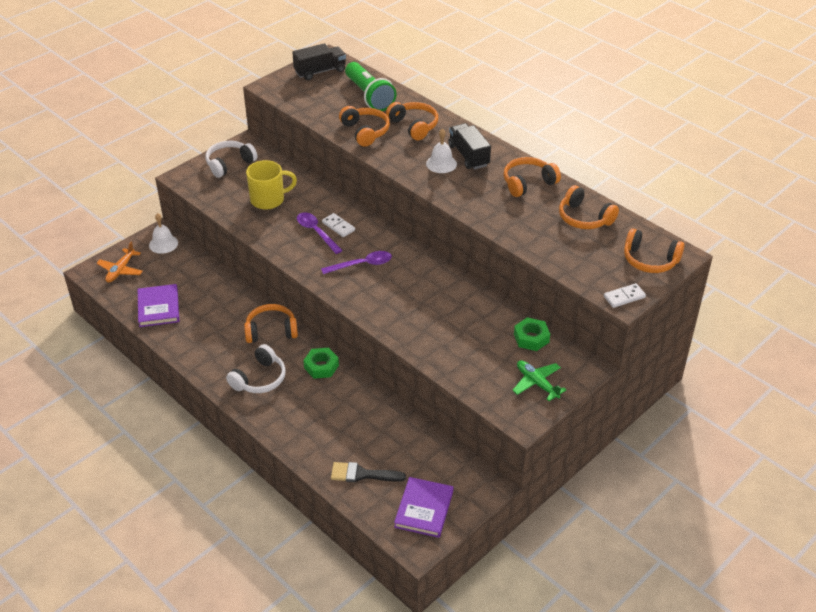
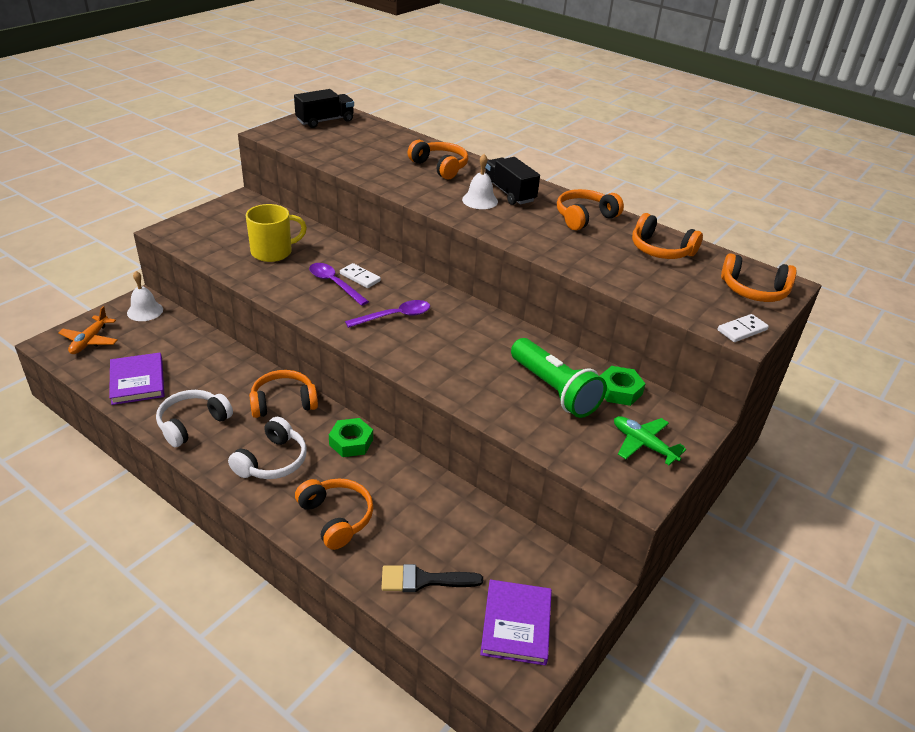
camera: 10 degrees left, 5 degrees down
(229, 164) = (224, 218): white headphones -> white headphones (192, 424)
(365, 131) = (385, 172): orange headphones -> orange headphones (336, 518)
(369, 96) = (384, 141): green flashlight -> green flashlight (554, 390)

